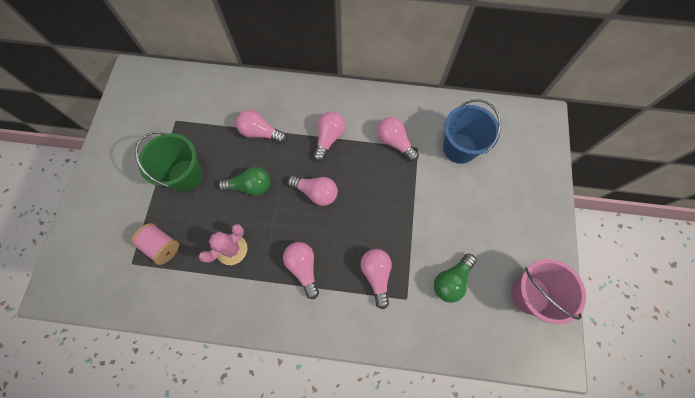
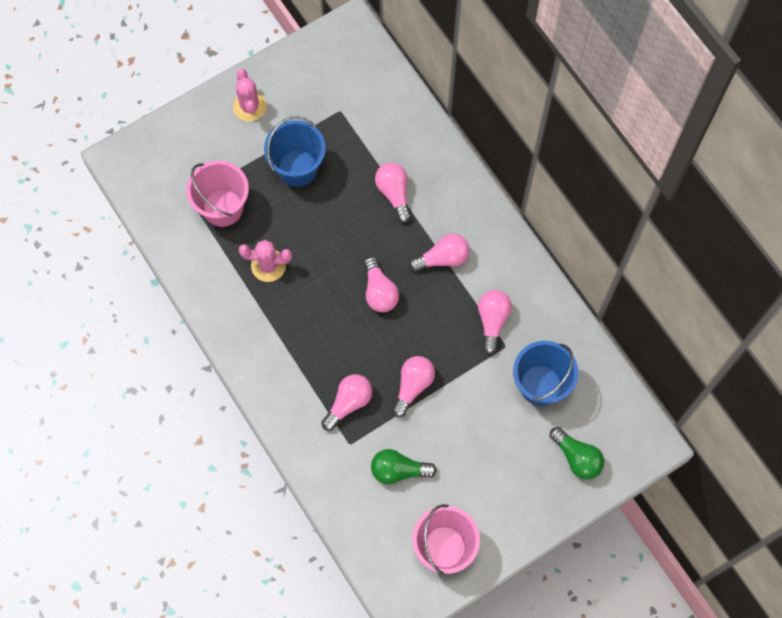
camera: 50 degrees right, 0 degrees up
(114, 171) = (249, 106): none -> pink cactus
(162, 246) = (223, 208): pink spool -> pink bucket
(185, 175) = (297, 168): green bucket -> blue bucket
(250, 186) = (336, 231): green light bulb -> green light bulb (576, 457)
(303, 268) = (303, 337): pink light bulb -> pink light bulb (413, 386)

